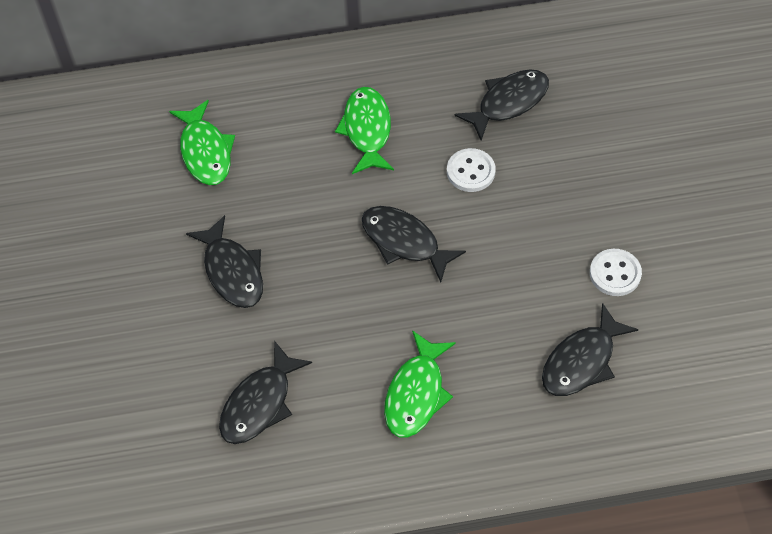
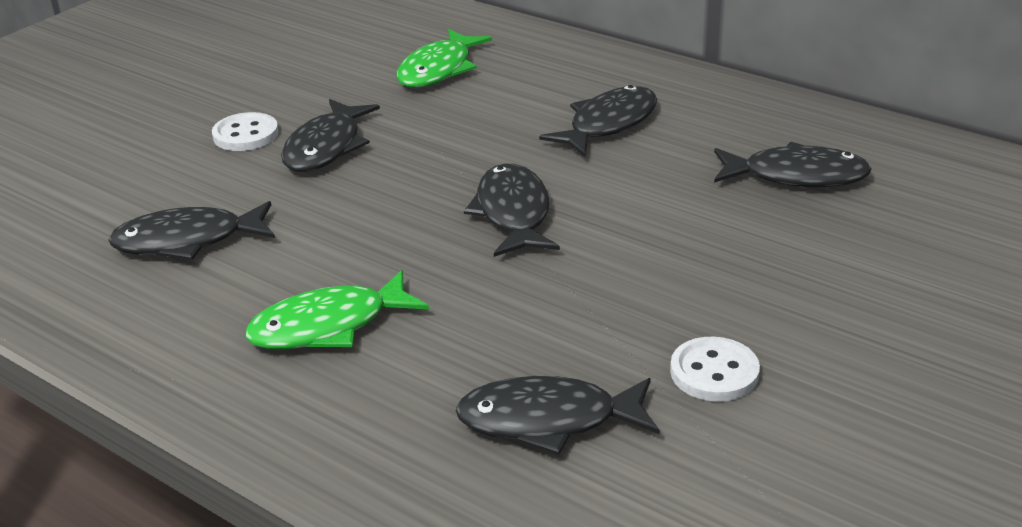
camera: 45 degrees right, 25 degrees down
(367, 130) = (608, 124): green fish -> black fish
(470, 171) = (669, 202): white button -> white button (245, 135)

